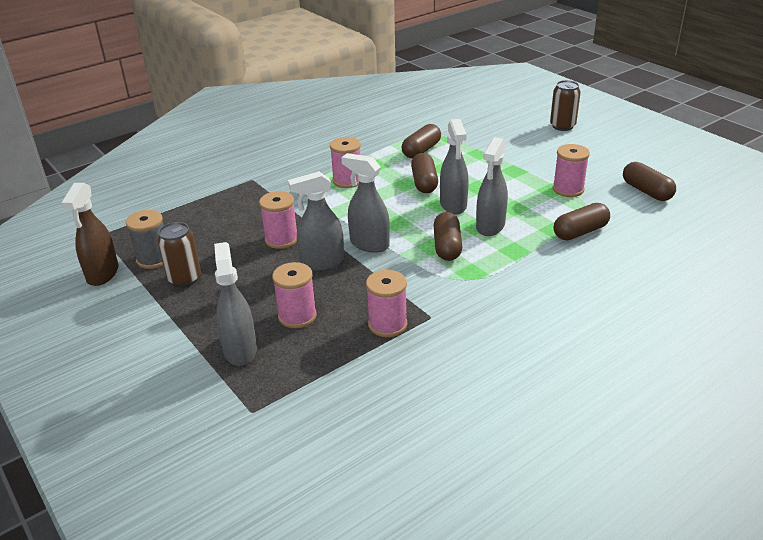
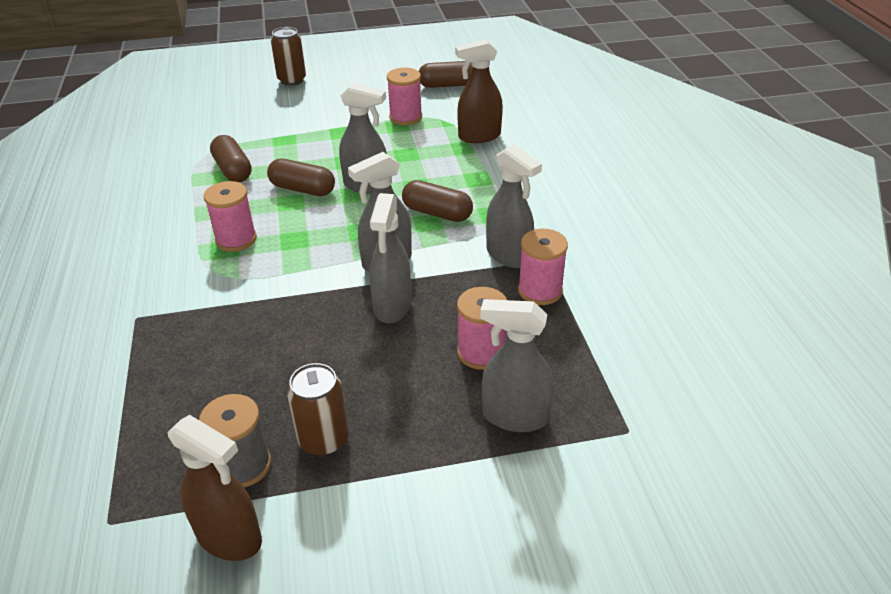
camera: 65 degrees left, 5 degrees up
(281, 239) = (313, 326): pink spool -> none
(490, 226) = (426, 177): grey spray bottle -> grey spray bottle (508, 255)
(580, 232) = (479, 136): brown capsule -> brown spray bottle

